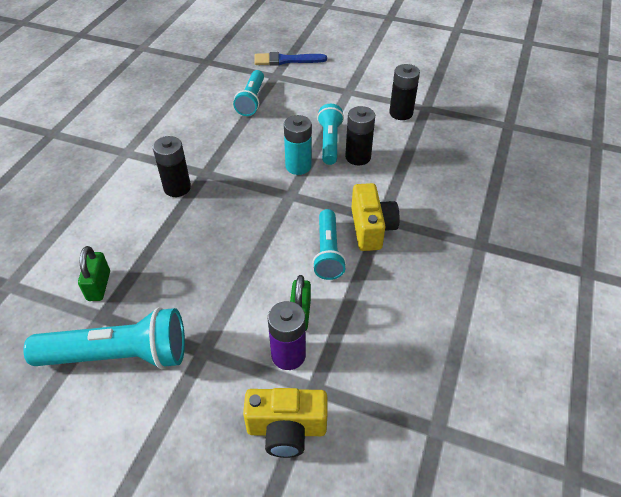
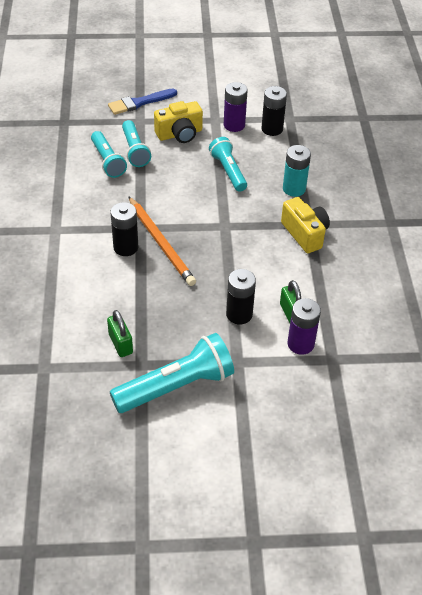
camera: 25 degrees left, 0 degrees up
(214, 194) = (161, 243): none -> orange pencil
(286, 429) = (329, 390): yellow camera -> yellow camera (179, 134)
(298, 166) = (215, 200): turquoise battery -> turquoise battery (294, 189)
(328, 252) = (283, 262): turquoise flashlight -> turquoise flashlight (107, 161)
(358, 157) = (259, 178): black battery -> black battery (239, 314)
(364, 100) = (234, 125): none -> purple battery

